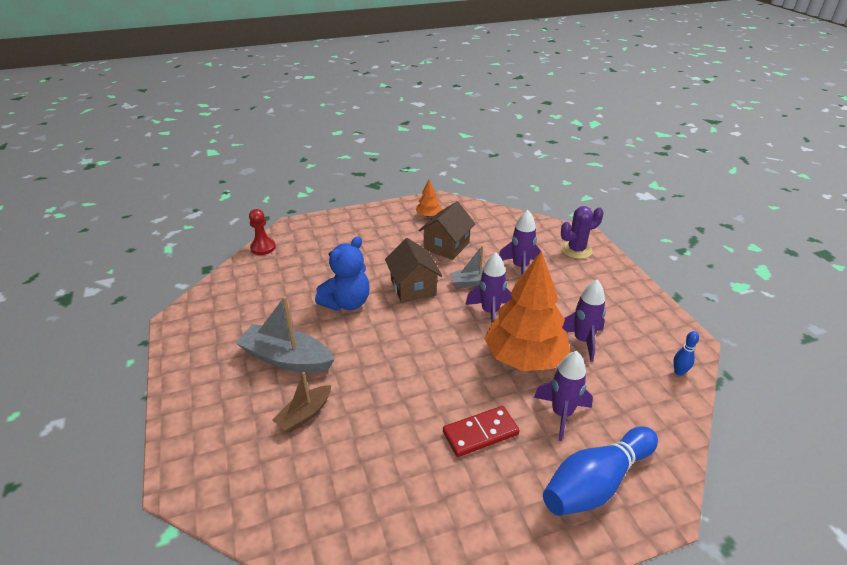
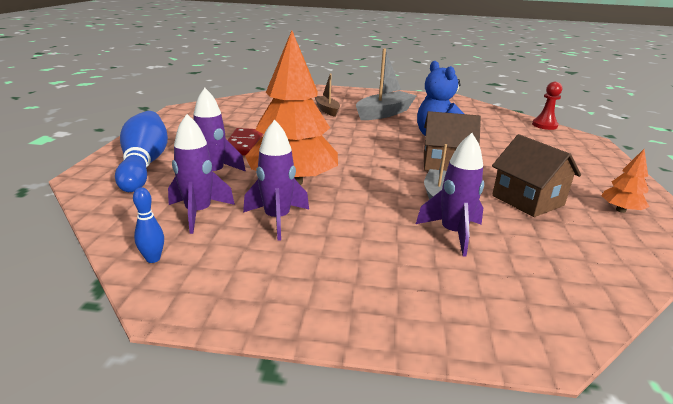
camera: 115 degrees right, 10 degrees down
(490, 312) = (374, 187): purple rocket -> purple rocket (199, 213)
(576, 250) = (483, 308): purple cactus -> none

